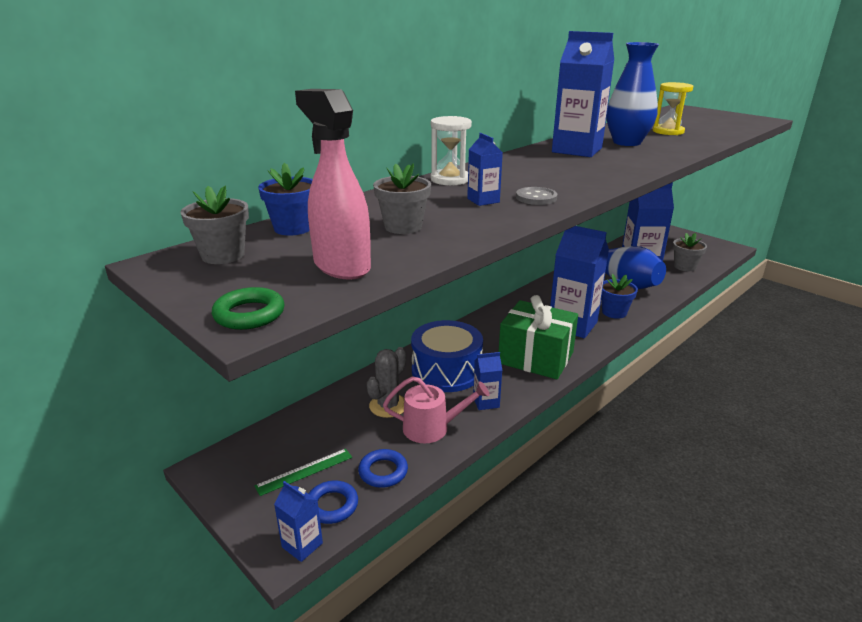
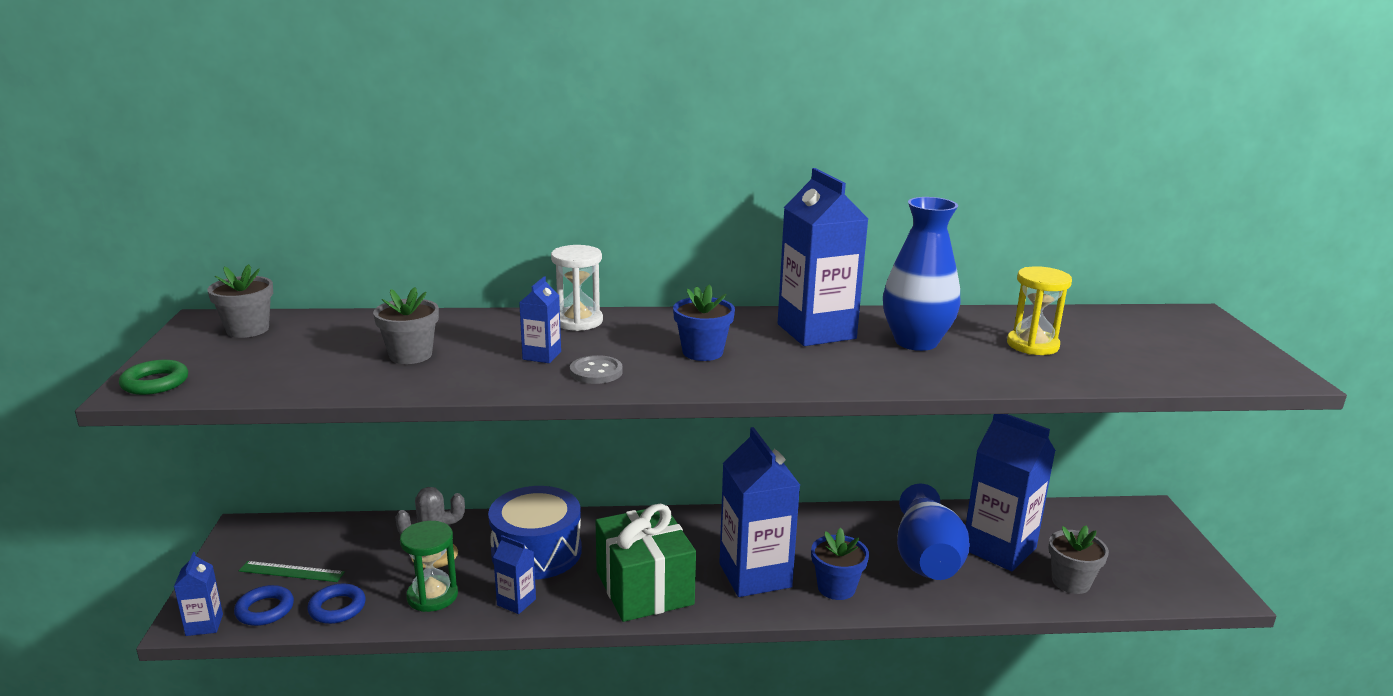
camera: 40 degrees right, 5 degrees down
(293, 228) = (340, 324): blue flower pot -> blue flower pot (702, 352)
(341, 266) = (285, 371): pink spray bottle -> none
(431, 428) = (432, 596): pink watering can -> green hourglass

